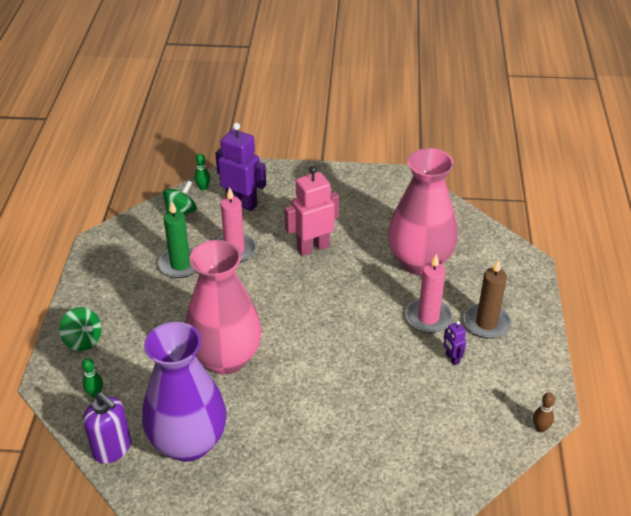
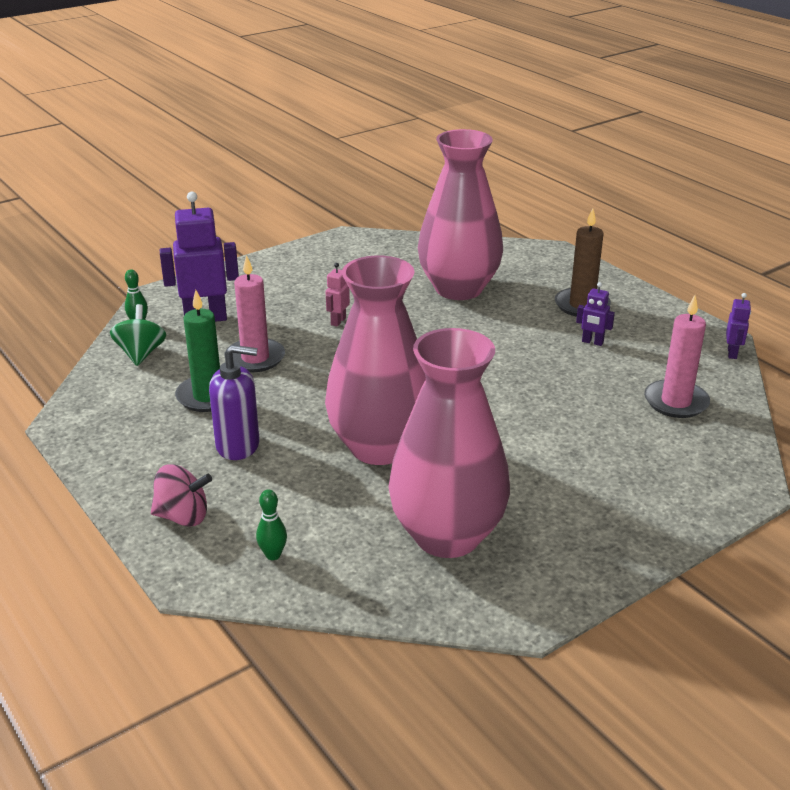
camera: 40 degrees left, 10 degrees down
(83, 340) = (183, 516): green spinning top -> pink spinning top
(112, 448) = (369, 591): purple soap dispenser -> purple soap dispenser (238, 445)
(188, 442) = (447, 536): purple vase -> pink vase
(312, 247) = (338, 321): pink robot -> pink robot, size x0.48
(428, 318) = (528, 324): pink candle -> pink candle (676, 402)
(540, 428) = (732, 353): brown bowling pin -> purple robot

